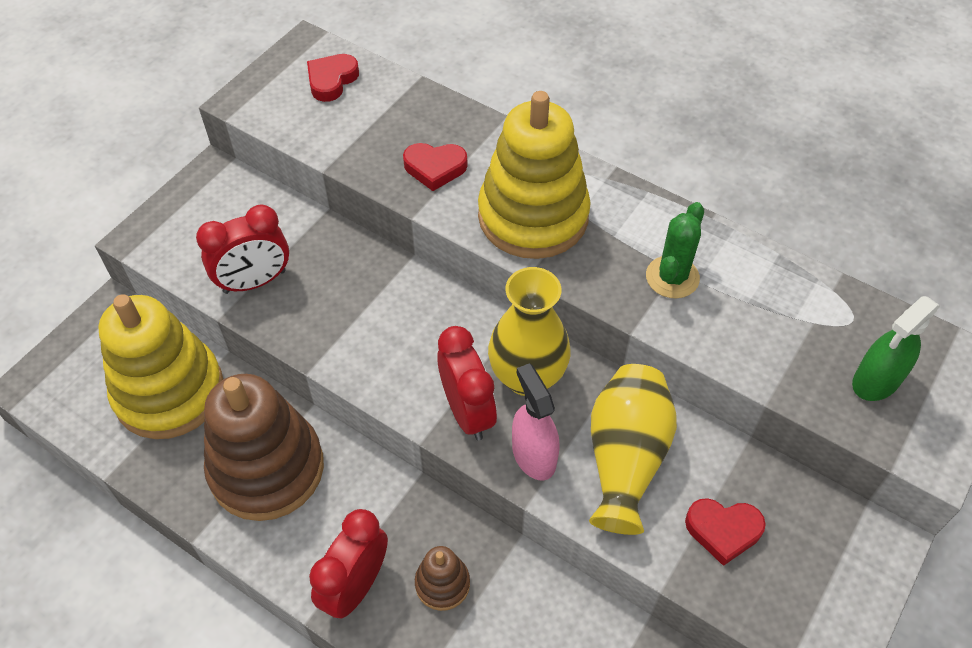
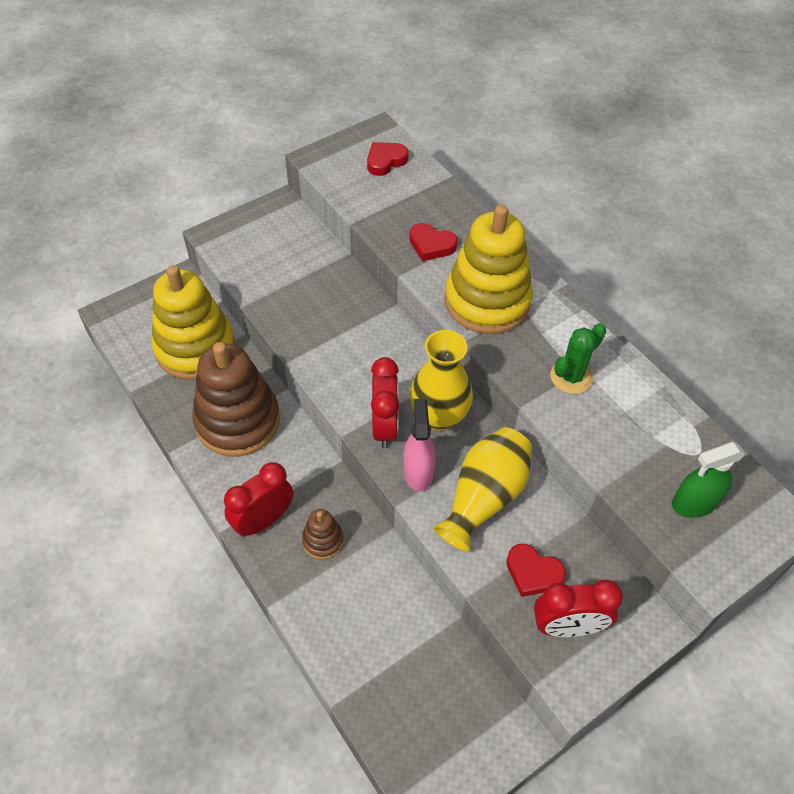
camera: 20 degrees right, 0 degrees up
(254, 282) = (277, 289): red clock -> red clock (567, 626)

